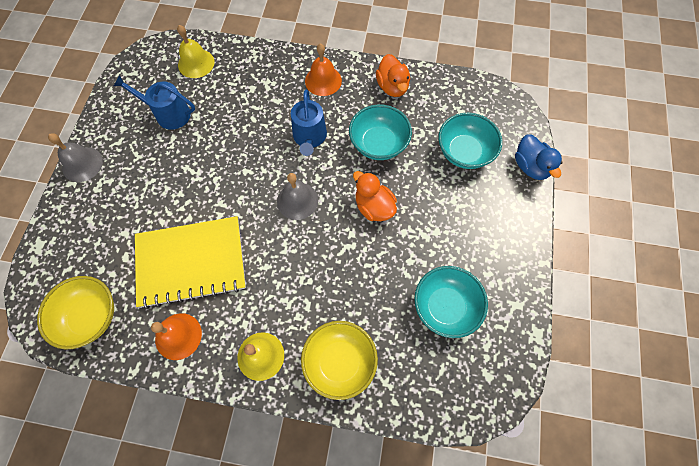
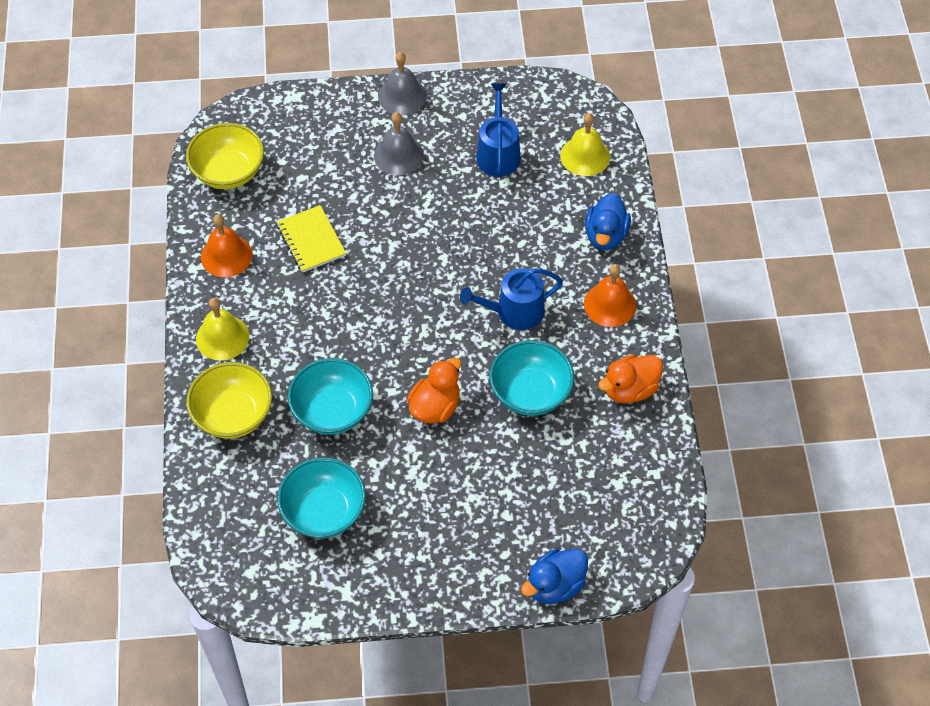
camera: 75 degrees right, 10 degrees down
(191, 263) = (311, 240): yellow notebook -> yellow notebook, size x0.54
(267, 68) = (605, 235): none -> blue duck
(297, 200) = (419, 322): grey bell -> grey bell (398, 155)
(464, 152) = (551, 498): turquoise bowl -> turquoise bowl (332, 411)

